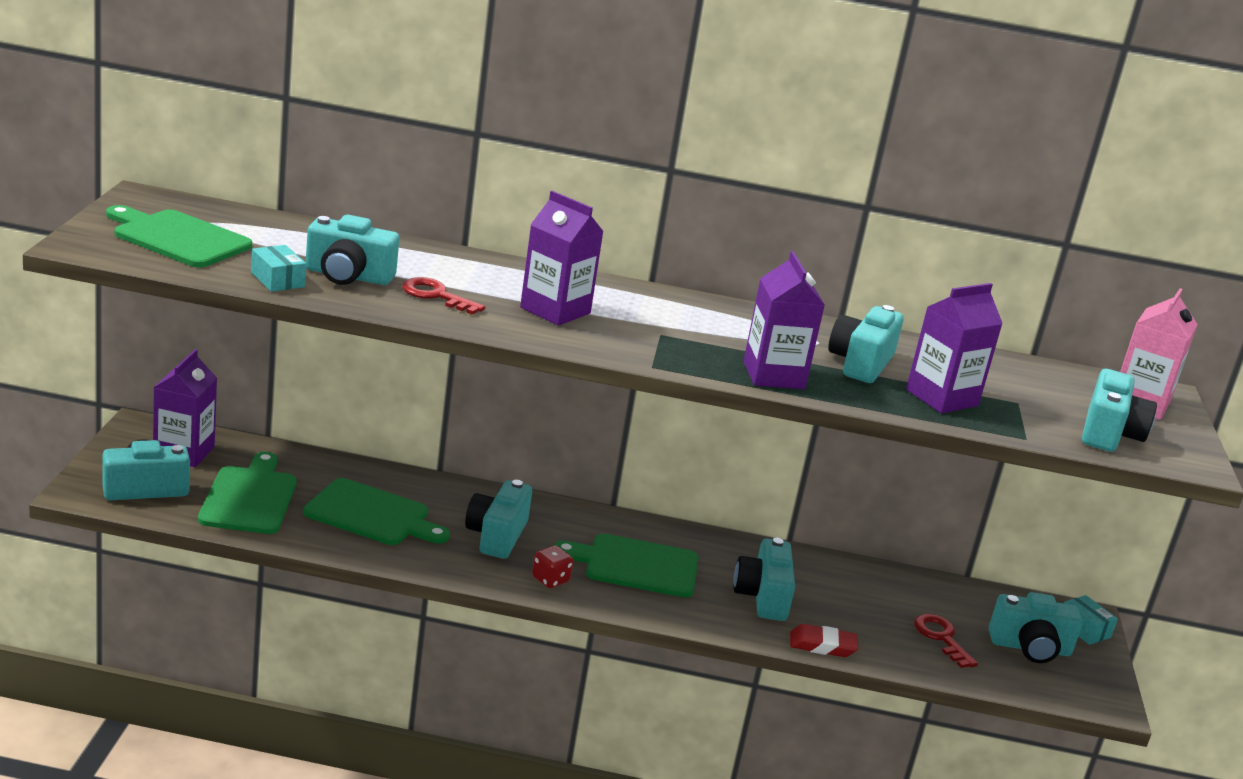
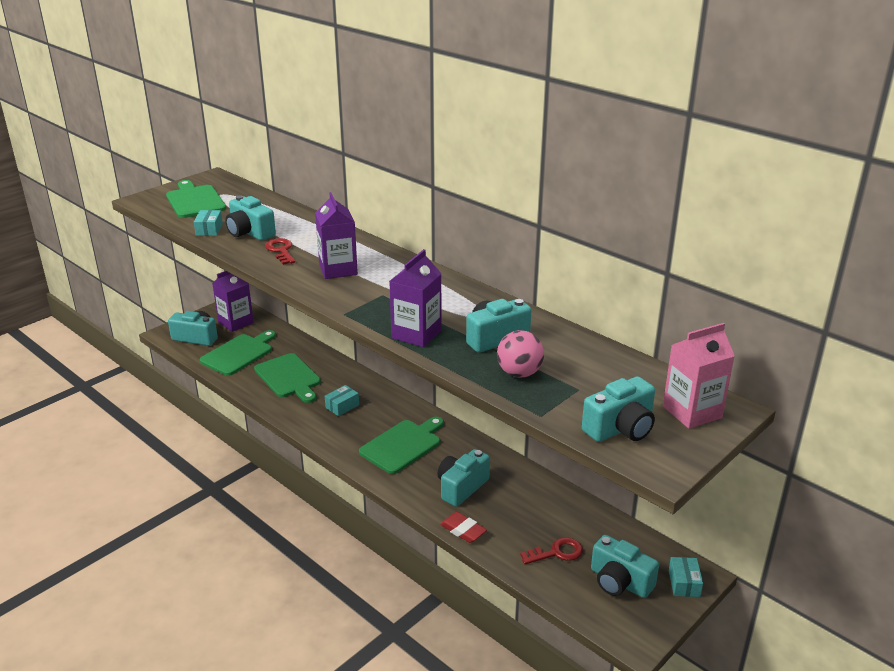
camera: 40 degrees right, 5 degrees up
(497, 536) = (342, 406): turquoise camera -> turquoise box
(550, 580) = (342, 440): red dice -> none
(636, 565) = (403, 445): green cutting board -> green cutting board turned 90 degrees clockwise
(941, 638) = (557, 553): red key -> red key turned 60 degrees clockwise
(942, 398) = (519, 373): purple carton -> pink ball

